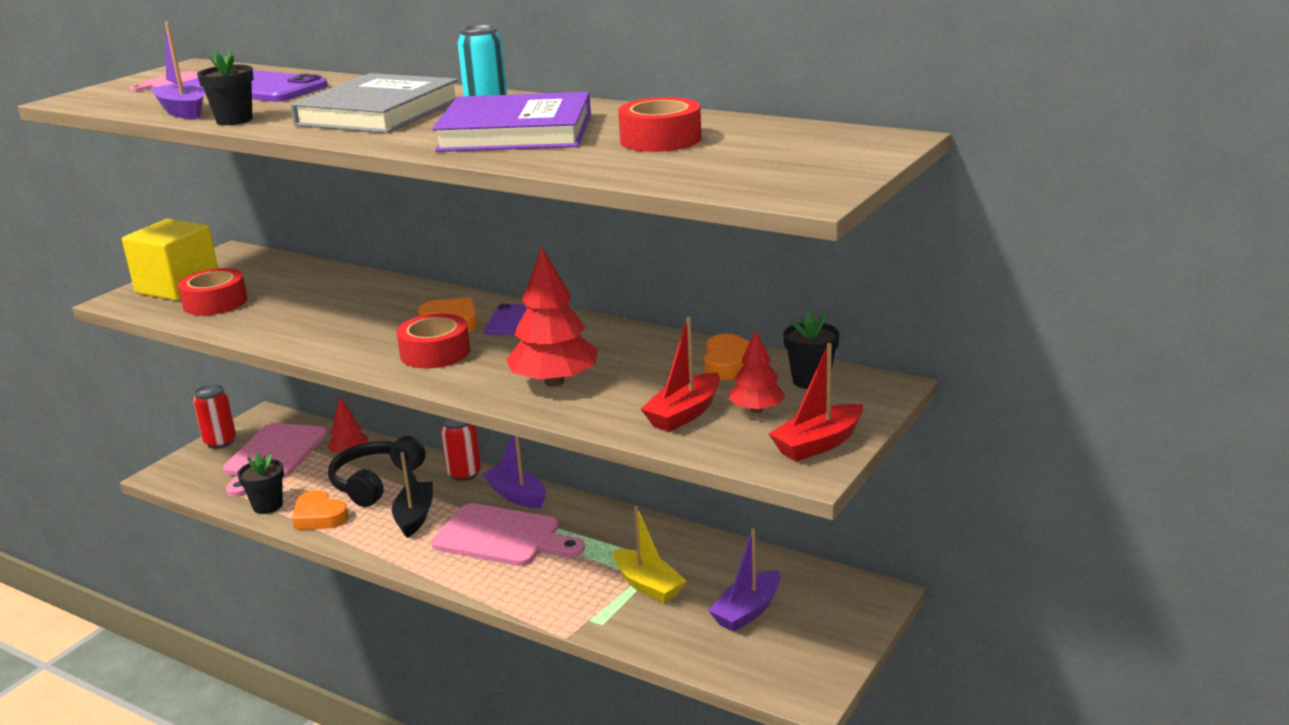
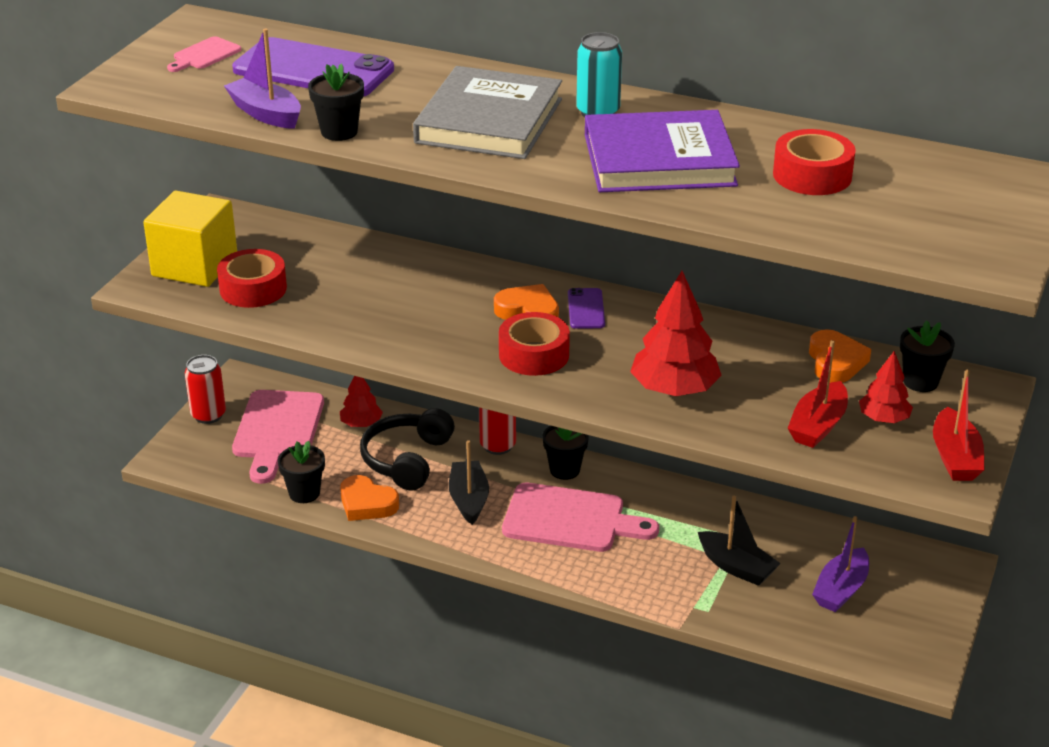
camera: 10 degrees left, 10 degrees up
(517, 495) = (564, 470): purple boat -> black flower pot
(648, 585) = (736, 567): yellow boat -> black boat
(818, 444) = (955, 457): red boat -> red boat turned 45 degrees counterclockwise

